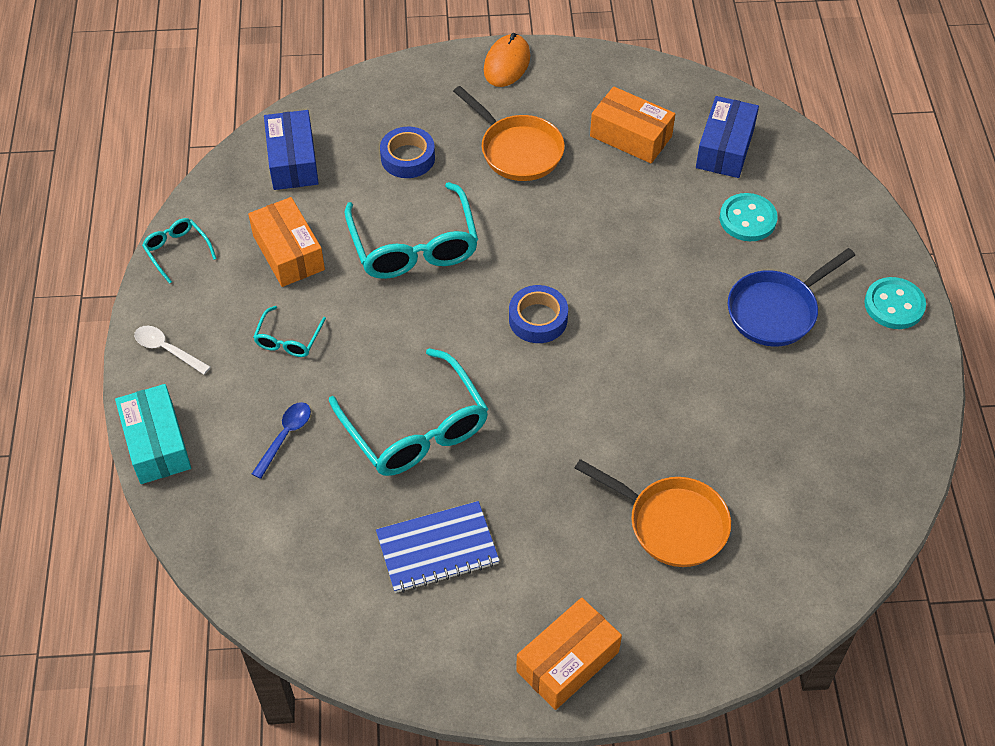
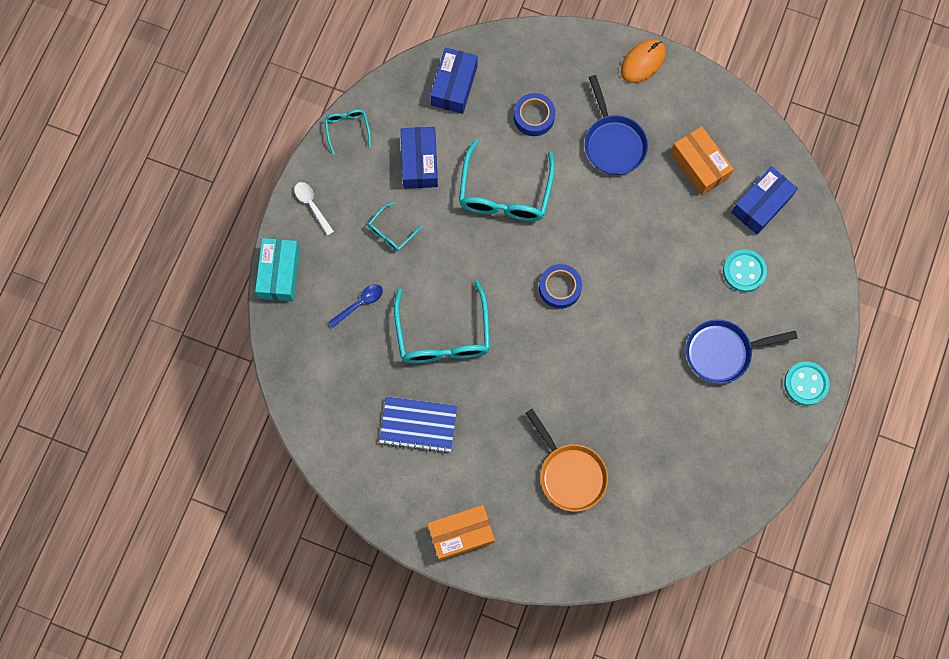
camera: 25 degrees right, 20 degrees up
(288, 252) = (419, 162): orange box -> blue box
(518, 150) = (613, 143): orange pan -> blue pan

